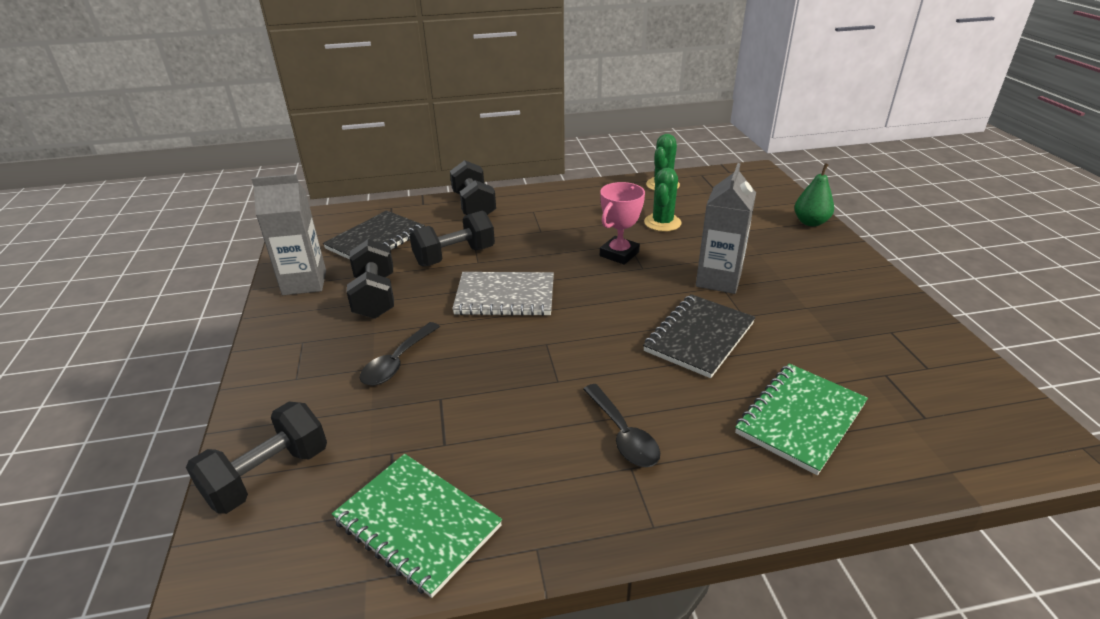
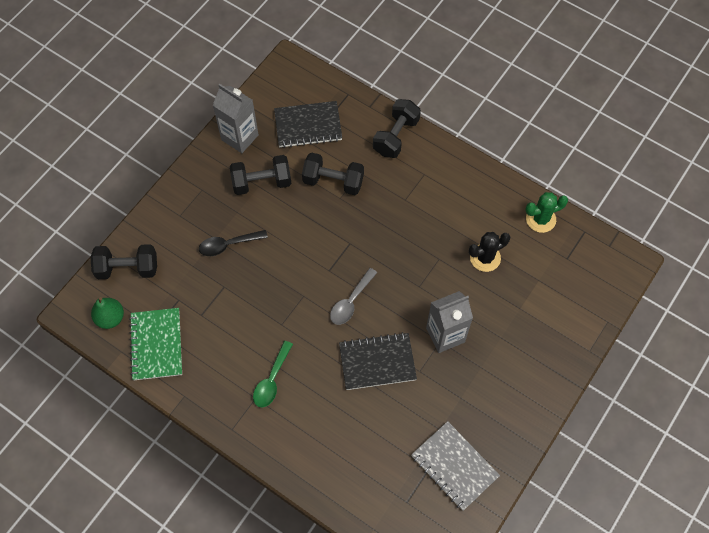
camera: 45 degrees right, 30 degrees up
(375, 297) = (262, 182): black dumbbell -> black dumbbell turned 45 degrees clockwise
(505, 296) = (322, 242): grey notebook -> grey notebook (454, 466)
(601, 316) = (351, 302): none -> grey spoon
(619, 254) = (422, 262): pink trophy -> none
(623, 435) = (272, 380): black spoon -> green spoon
(662, 223) = (485, 258): green cactus -> black cactus
(800, 419) = (352, 447): green notebook -> none
(810, 222) = (576, 343): green pear -> green pear (110, 318)

